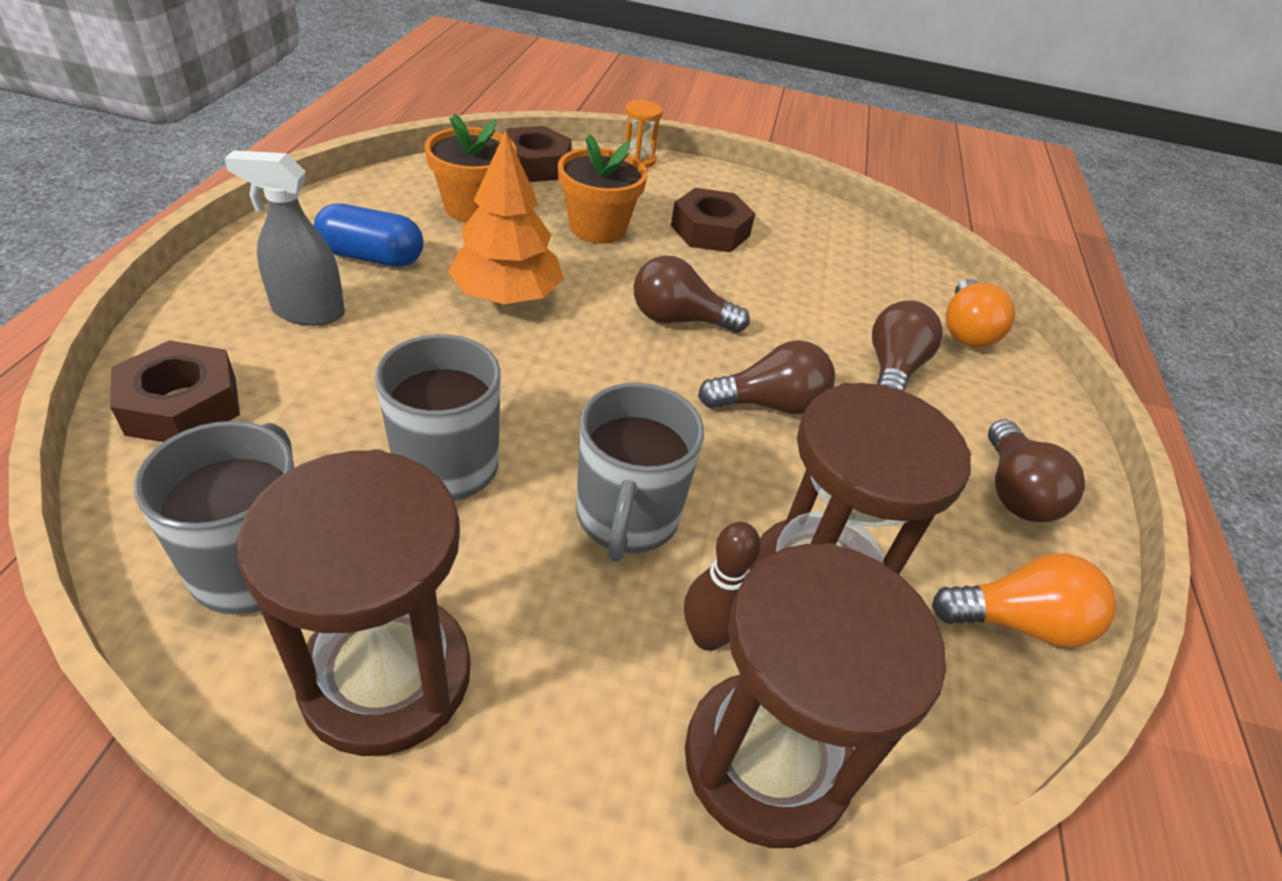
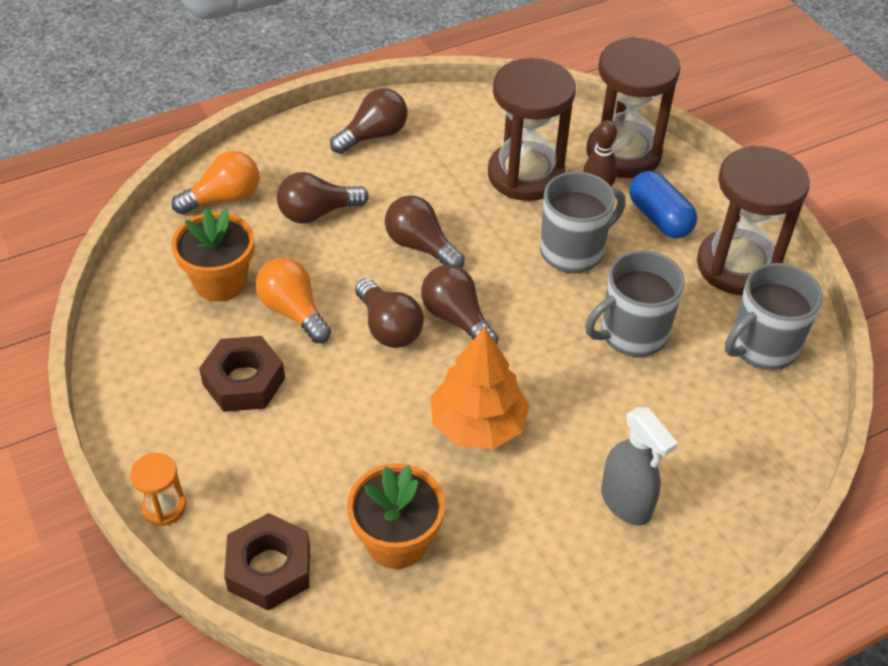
camera: 125 degrees left, 5 degrees up
(182, 405) = (751, 471): brown nut -> none
(372, 257) = (535, 533): blue capsule -> blue capsule (659, 218)
(597, 228) = (326, 445): orange flower pot -> orange flower pot (220, 282)
(638, 362) = (457, 318): none -> brown light bulb
(1017, 622) = (465, 113): orange light bulb -> orange light bulb (293, 311)

